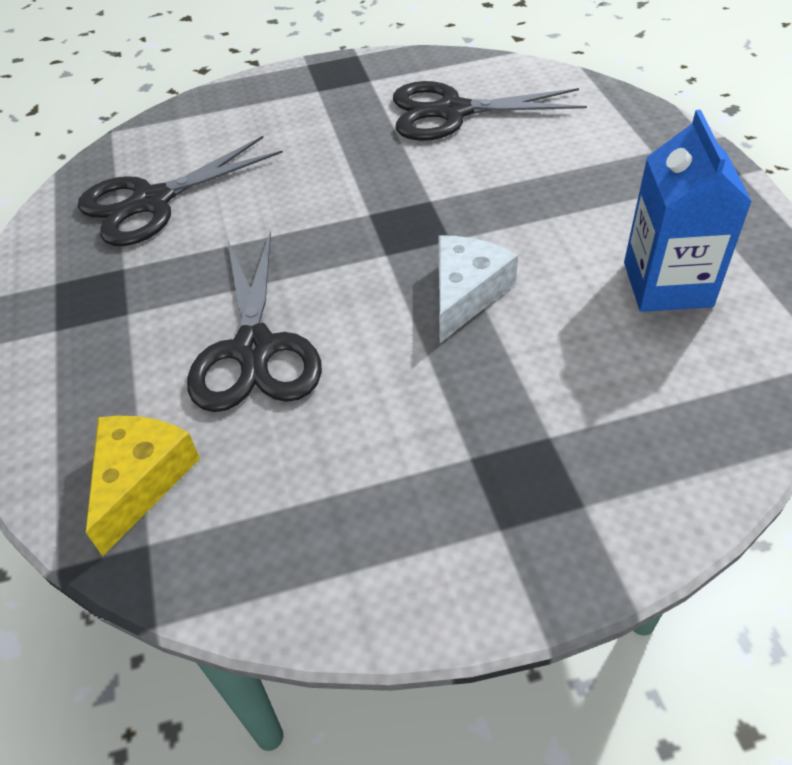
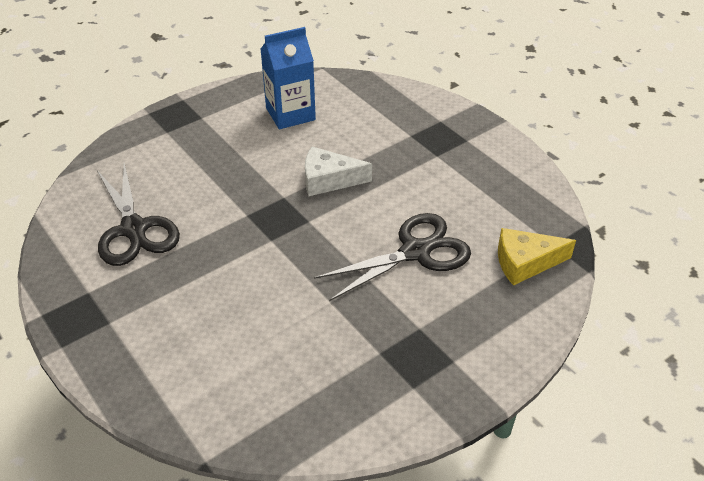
camera: 115 degrees left, 5 degrees down
(152, 202) = (300, 371): black scissors -> none

